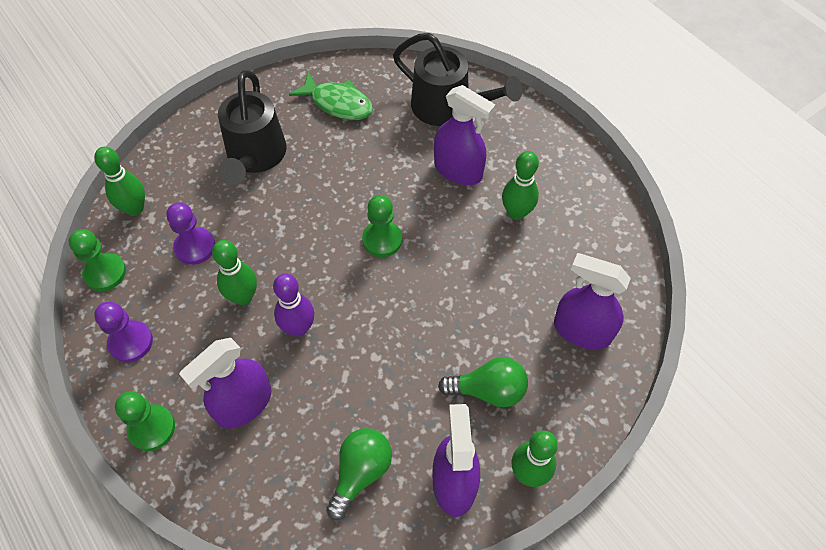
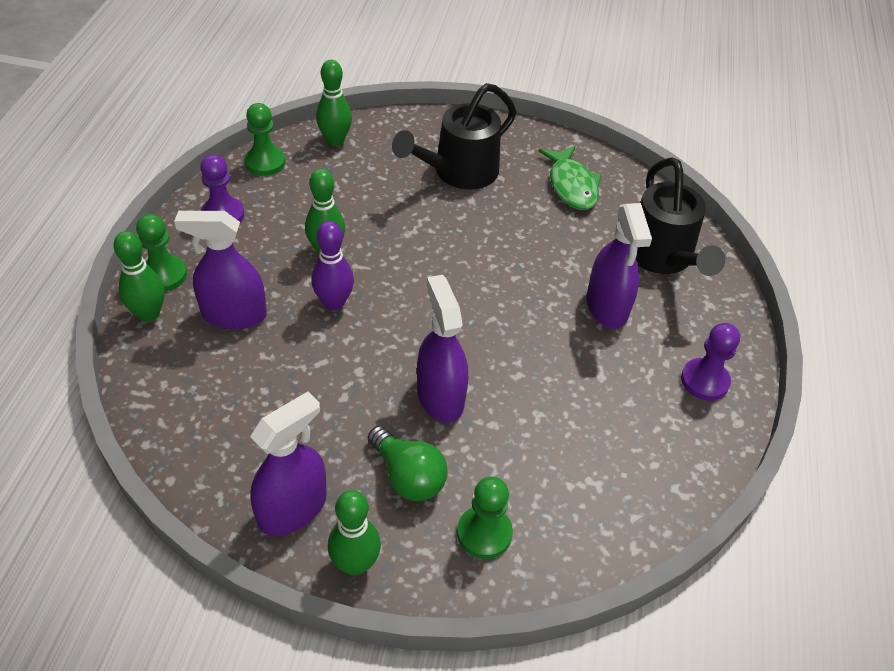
camera: 45 degrees right, 10 degrees down
(195, 247) = (339, 194): purple pawn -> purple pawn (704, 381)
(360, 473) = (242, 432): green light bulb -> none
(382, 240) = (475, 301): green pawn -> green pawn (484, 533)
(516, 213) = (615, 378): green bowling pin -> green bowling pin (149, 314)
(582, 331) = (548, 514): purple spray bottle -> purple spray bottle (440, 396)

